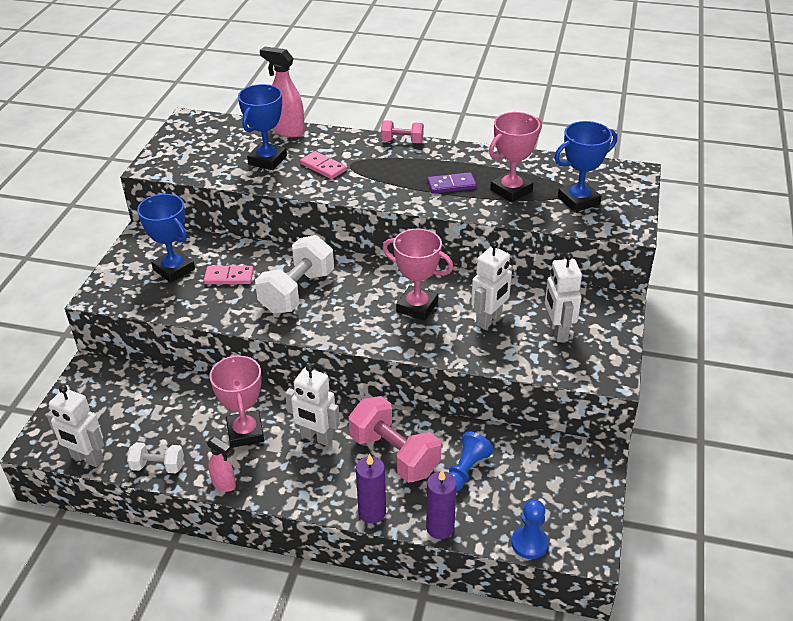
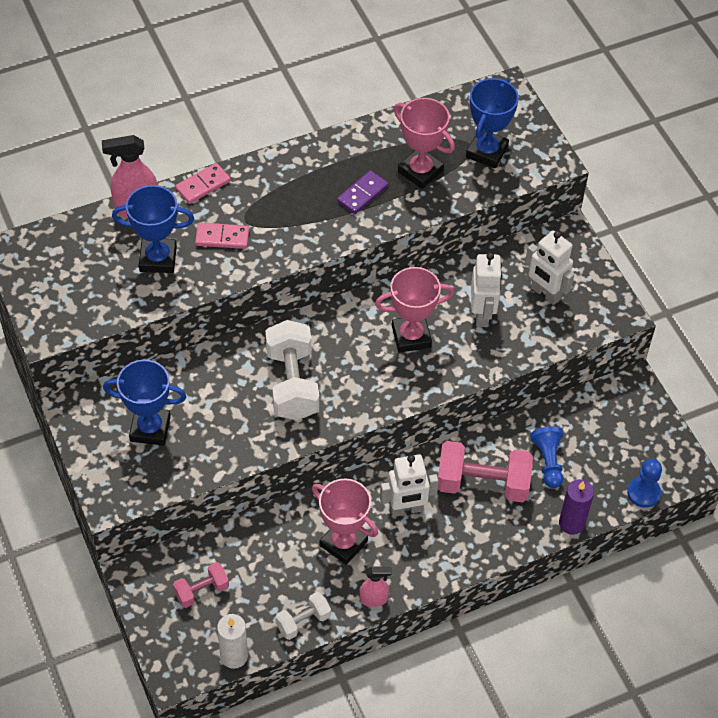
camera: 40 degrees left, 15 degrees up
(87, 458) = (234, 656): white robot -> white candle
(229, 277) = (212, 405): pink domino -> pink domino (203, 185)
(267, 160) = (158, 259): blue trophy -> blue trophy turned 75 degrees counterclockwise
(372, 512) = (511, 544): purple candle -> none
(402, 141) = (265, 162): pink dumbbell -> pink dumbbell (201, 591)
(511, 190) = (420, 171): pink trophy -> pink trophy turned 60 degrees counterclockwise

